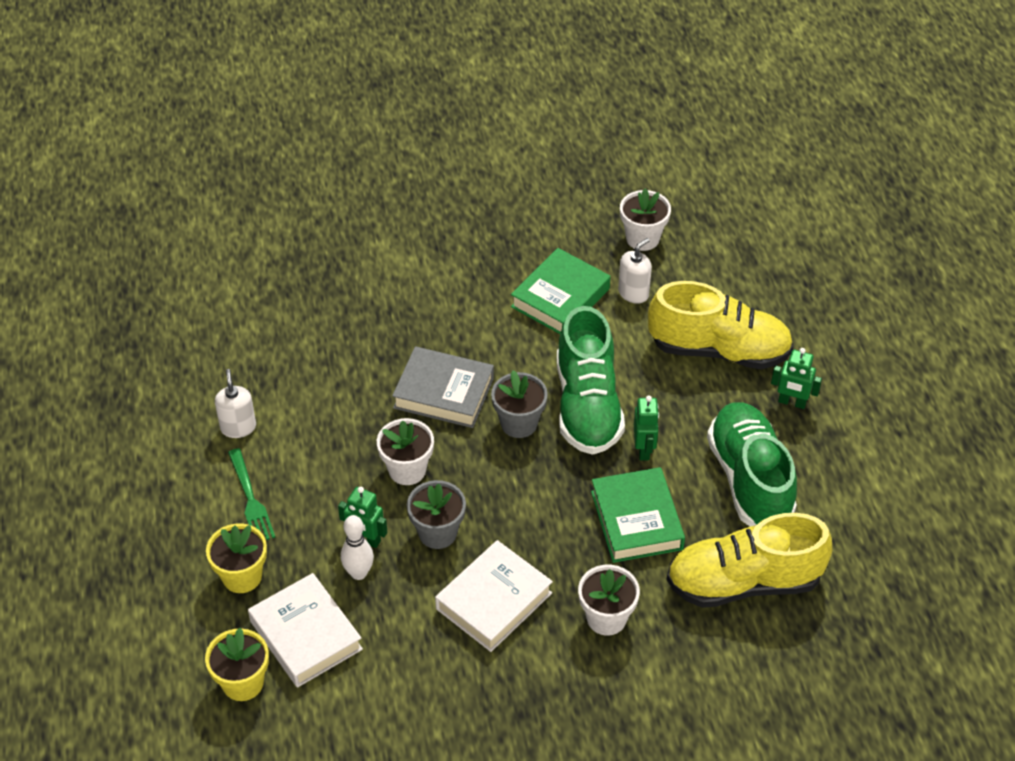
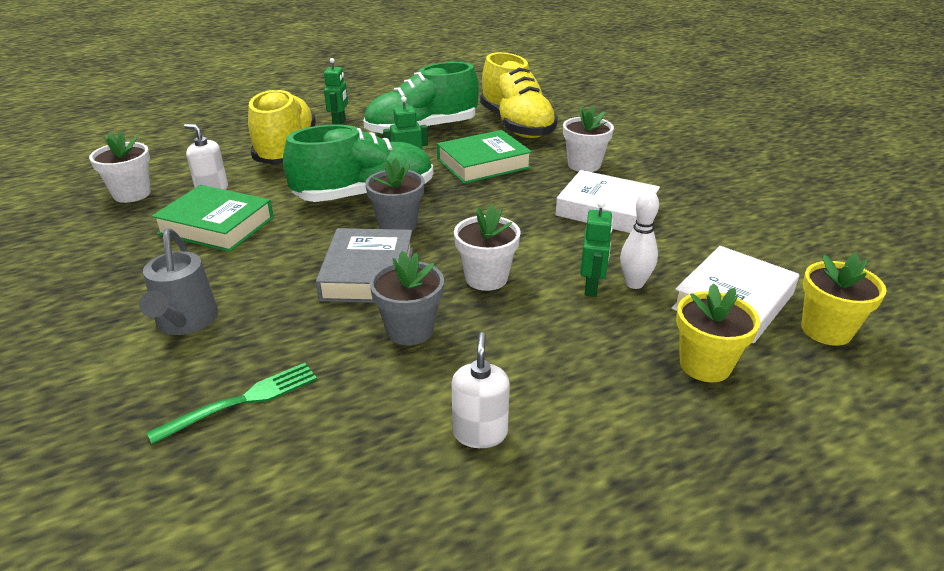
camera: 105 degrees left, 15 degrees down
(238, 427) = (480, 433): white soap dispenser -> white soap dispenser turned 120 degrees clockwise
(250, 499) = (592, 387): green fork -> green fork (242, 401)
(417, 285) = (185, 323): none -> grey watering can
(437, 533) = (554, 247): grey flower pot -> grey flower pot (410, 330)

